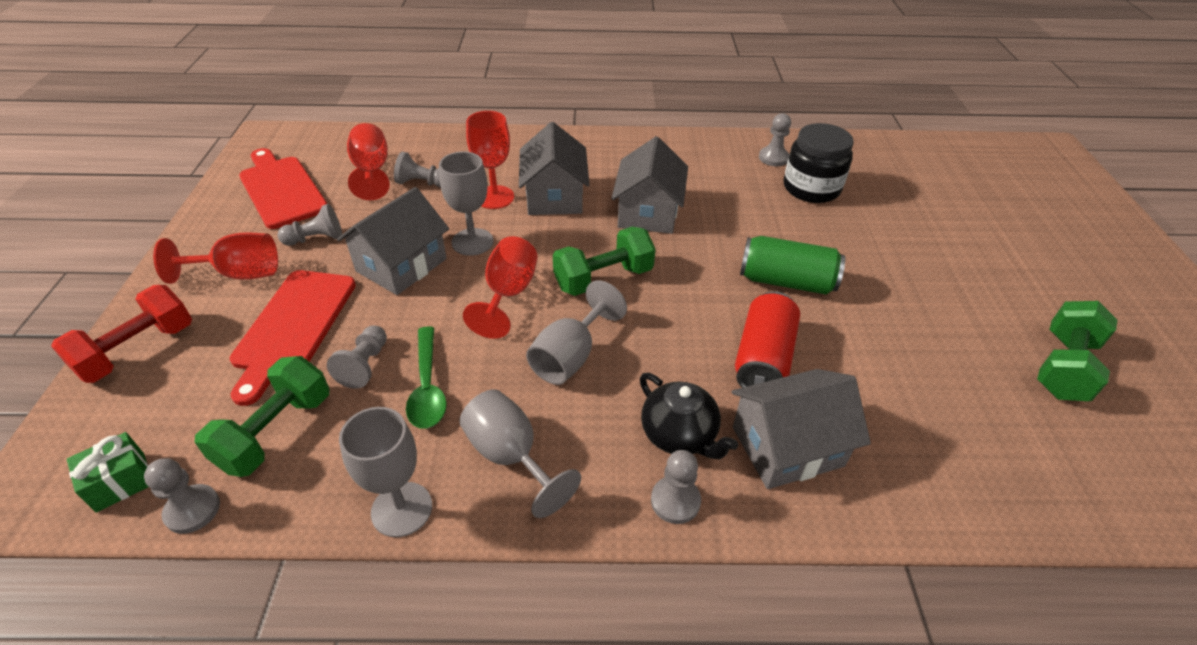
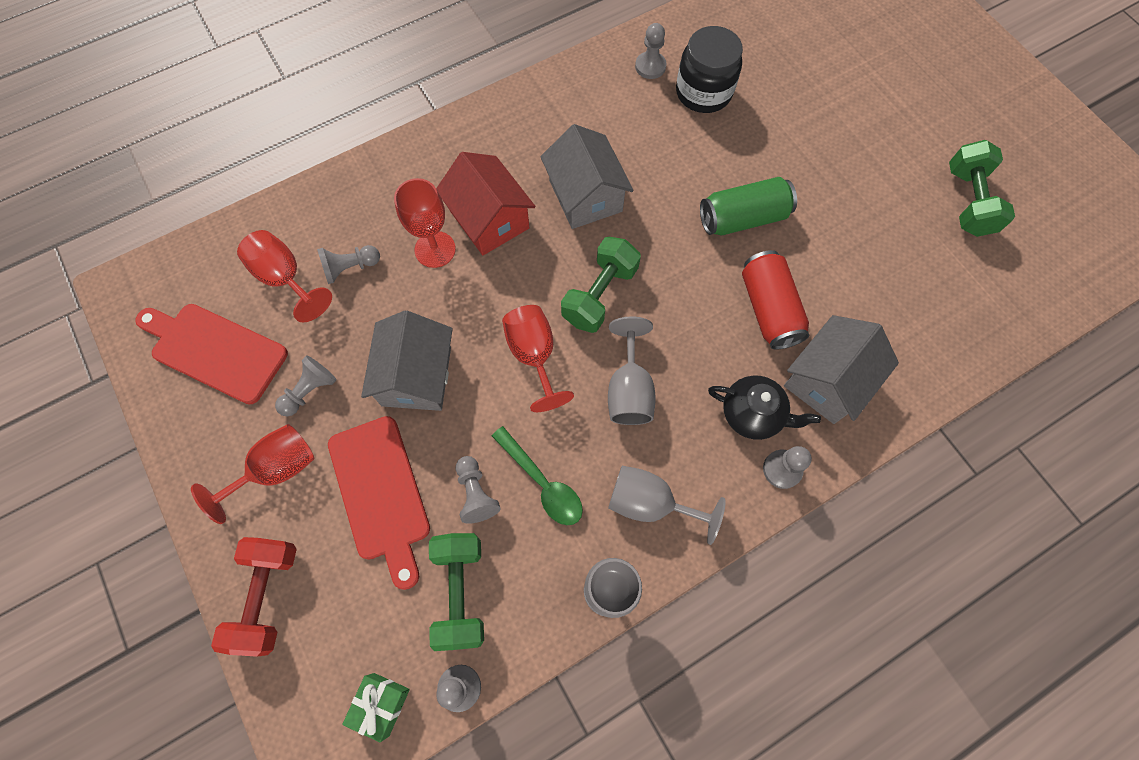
camera: 30 degrees left, 25 degrees up
(472, 242) = (458, 315): grey goblet -> none
(554, 196) = (489, 219): grey house -> red house

